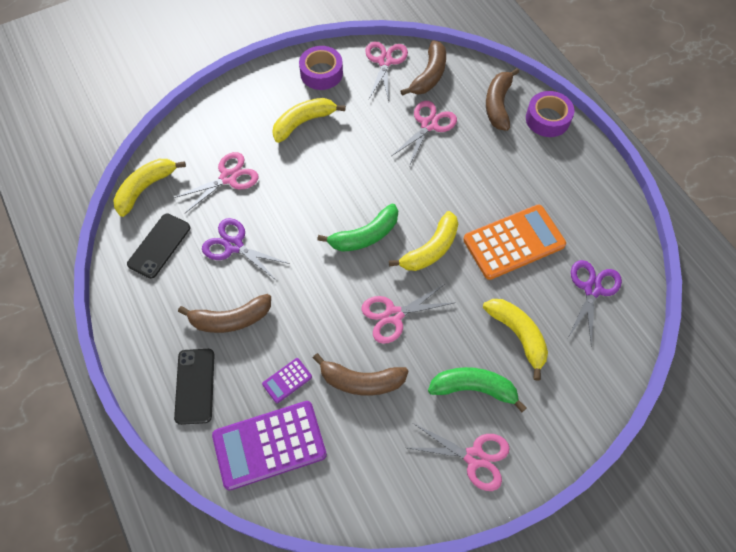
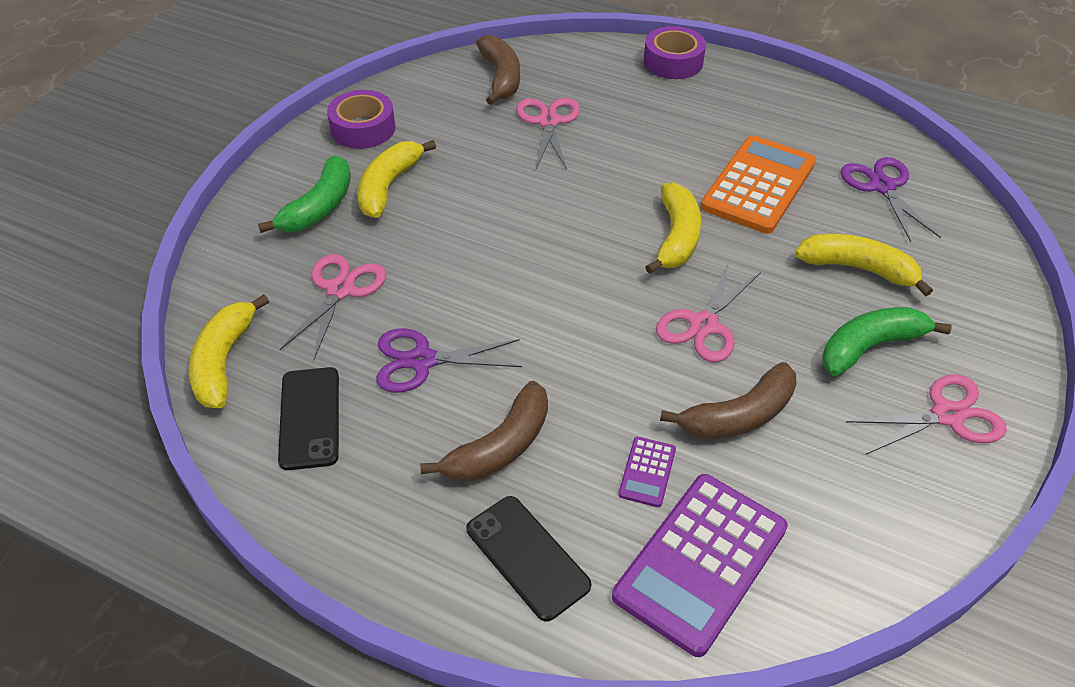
camera: 35 degrees left, 15 degrees down
(365, 236) = (584, 263): green banana -> green banana (319, 207)
(385, 62) = (434, 86): pink scissors -> none
(498, 104) = (607, 71): brown banana -> none

